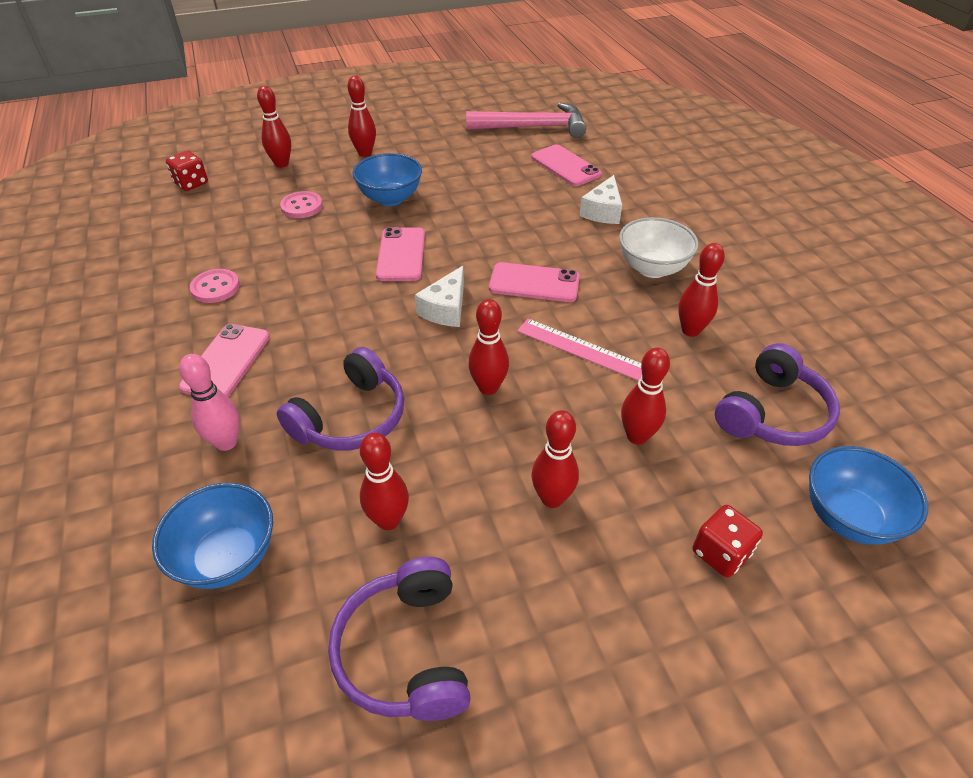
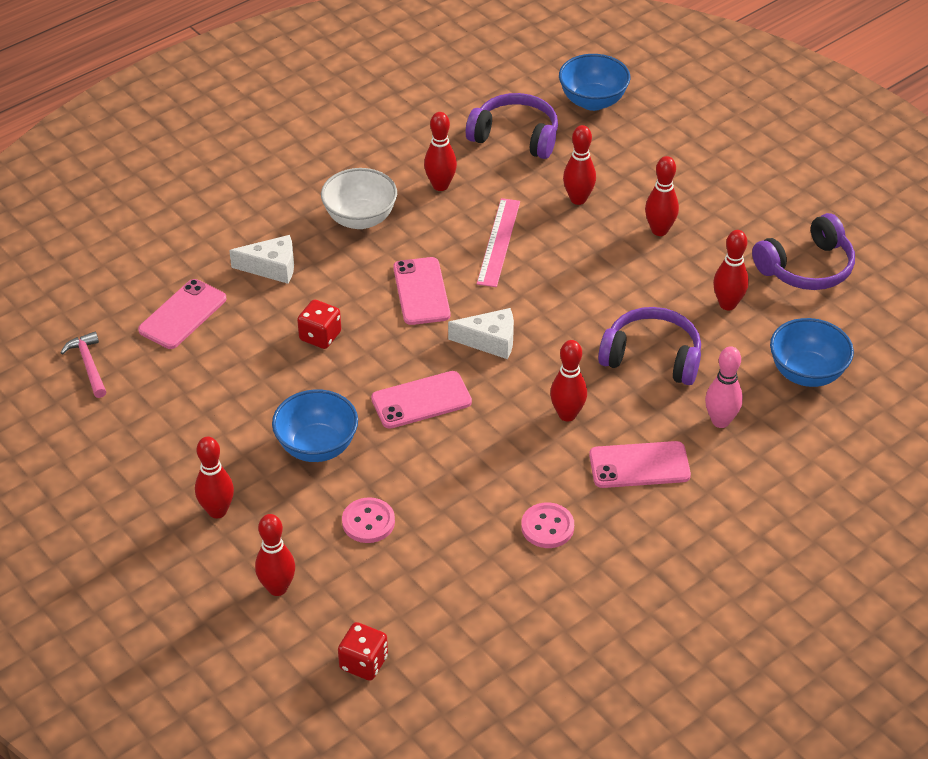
camera: 110 degrees left, 0 degrees up
(488, 388) = (574, 287): red bowling pin -> red bowling pin (567, 414)
(533, 127) = (88, 365): pink hammer -> pink hammer, size x0.51
(720, 553) = (654, 151): red dice -> red dice (320, 336)

